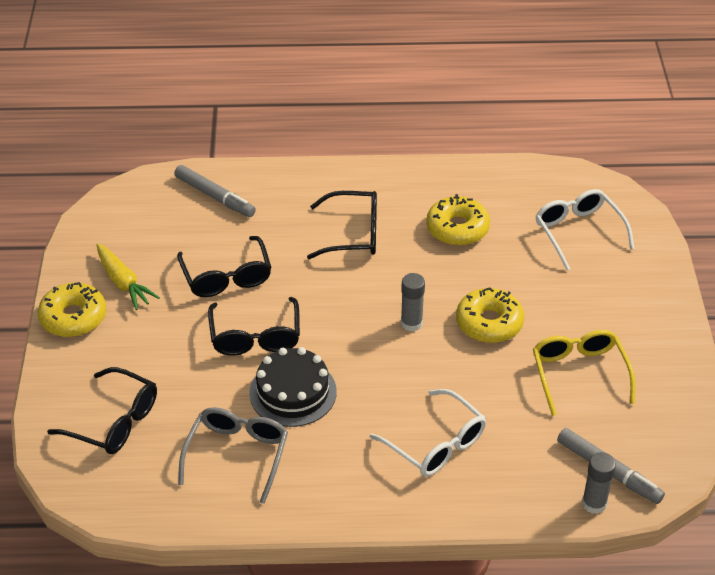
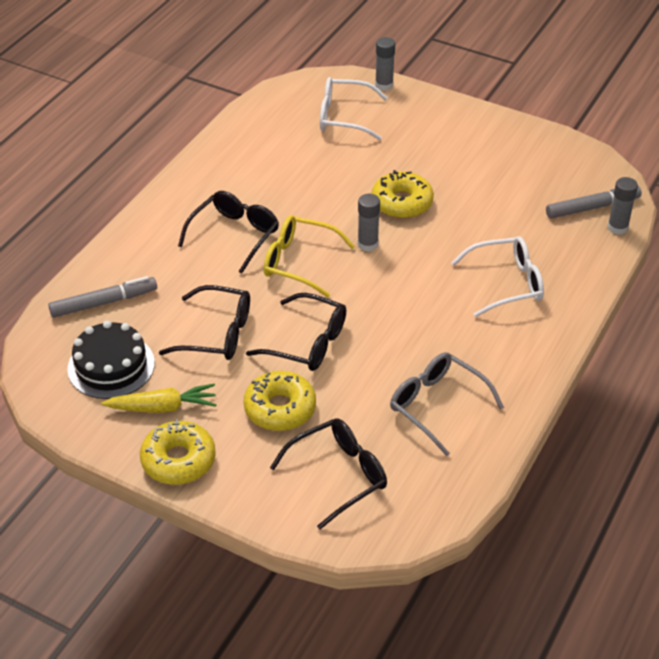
camera: 60 degrees left, 0 degrees up
(293, 392) = (391, 344): black cake -> black cake (111, 366)
(457, 228) = (282, 175): yellow donut -> yellow donut (280, 408)
(579, 373) = (489, 180): yellow glasses -> yellow glasses (299, 262)
(654, 239) = (384, 85): none -> grey glue stick

